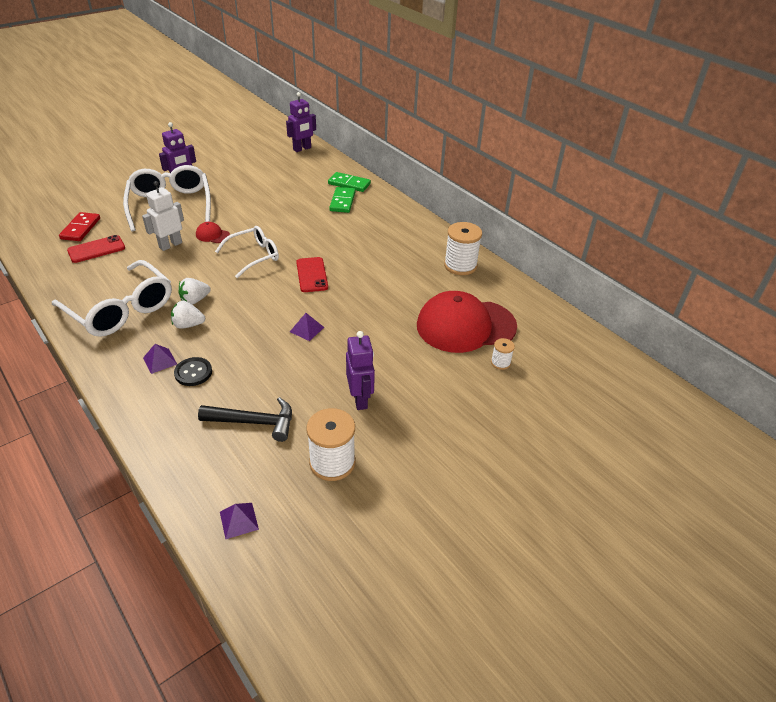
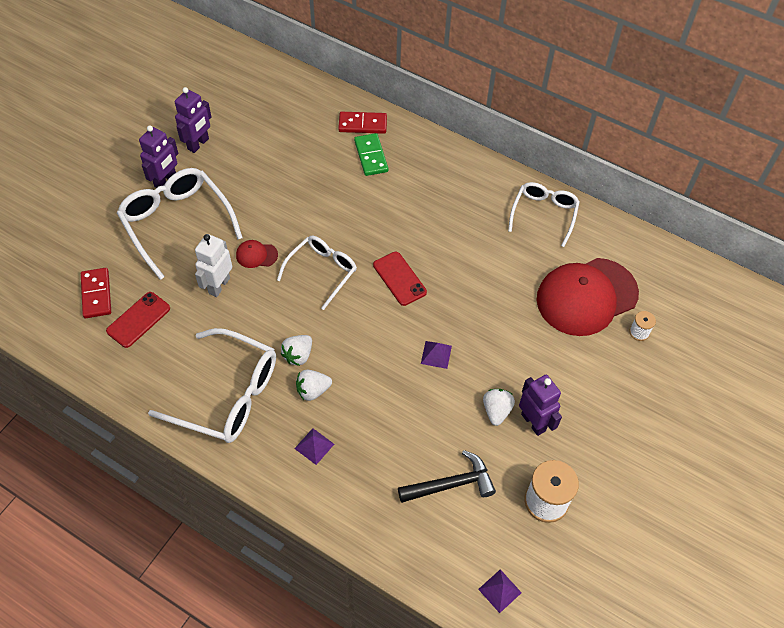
camera: 20 degrees left, 15 degrees up
(193, 372) = (357, 448): black button -> none
(302, 149) = (274, 79): purple robot -> purple robot (198, 144)
(332, 381) = (496, 411): none -> white strawberry
(349, 184) = (362, 124): green domino -> red domino
(460, 265) = (543, 215): white spool -> white glasses

